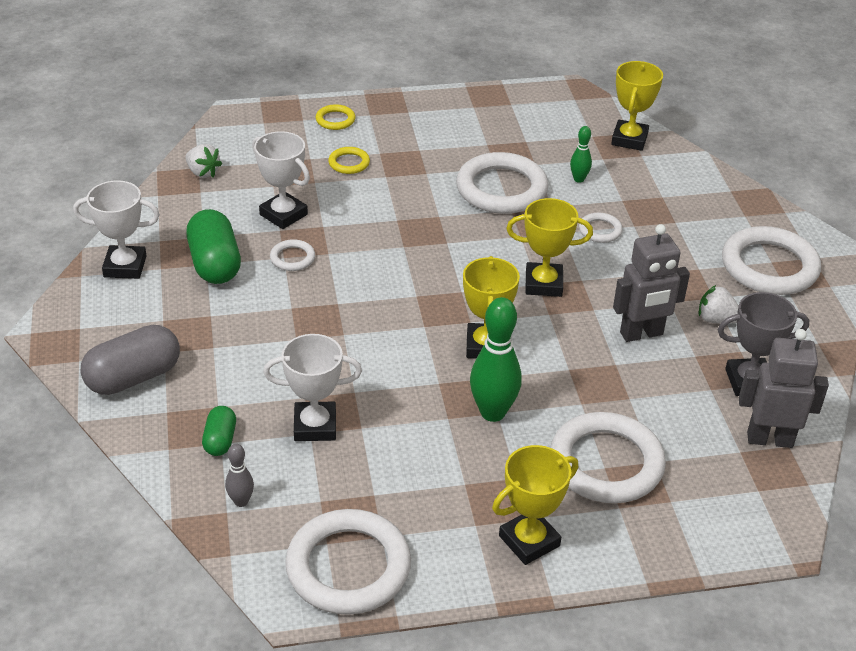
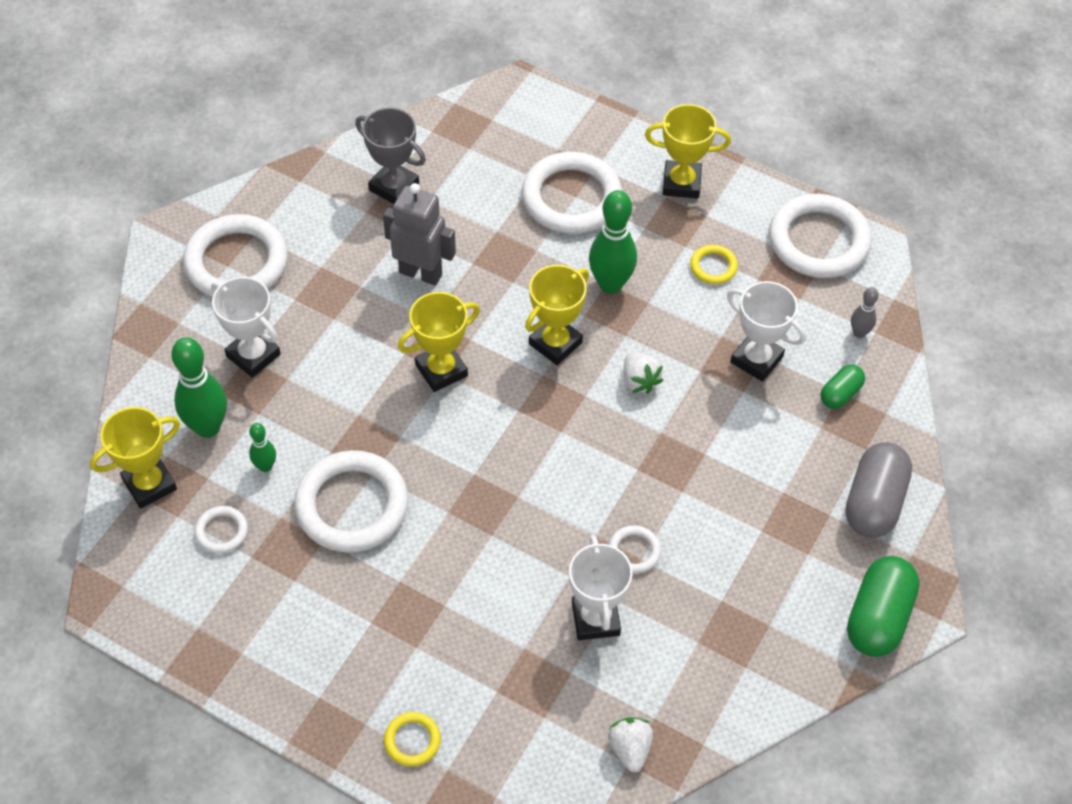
camera: 140 degrees left, 15 degrees up
(125, 266) = (803, 650): white trophy -> white trophy (253, 355)
(133, 377) = (874, 502): grey capsule -> grey capsule turned 75 degrees counterclockwise
(215, 264) = (713, 594): green capsule -> green capsule (878, 617)
(349, 163) = (463, 653): yellow ring -> yellow ring (713, 267)
(543, 284) = (441, 370): yellow trophy -> yellow trophy turned 75 degrees counterclockwise
(600, 230) = (324, 393): white ring -> white ring (221, 531)
(640, 178) = (207, 427): none -> green bowling pin
(716, 319) = (347, 247): white strawberry -> white strawberry (639, 381)
(769, 439) = (438, 142): grey robot -> none

